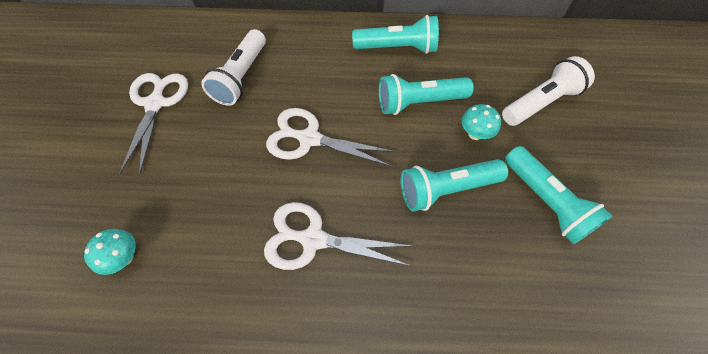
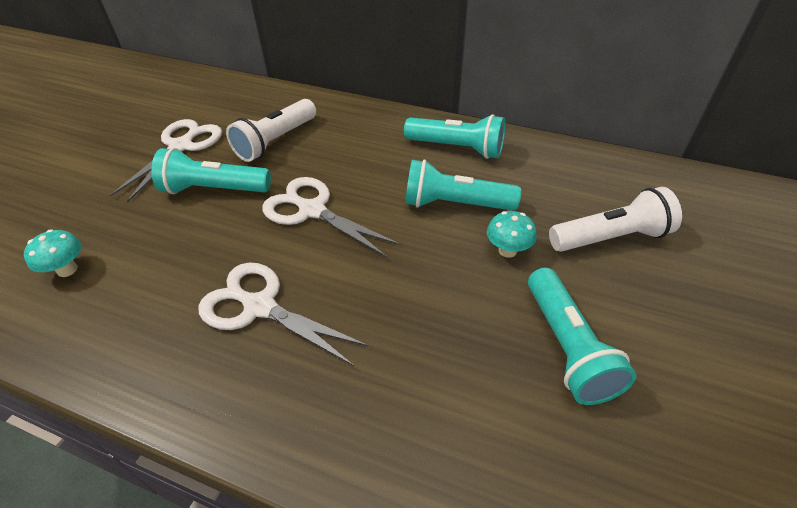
camera: 20 degrees right, 15 degrees down
(446, 189) = (442, 299): turquoise flashlight -> turquoise flashlight (214, 189)

